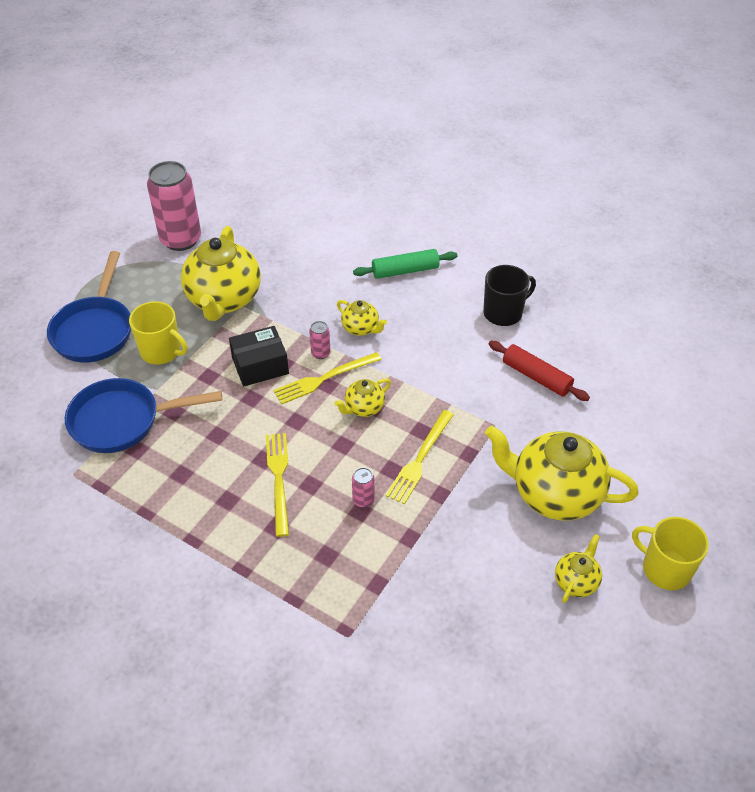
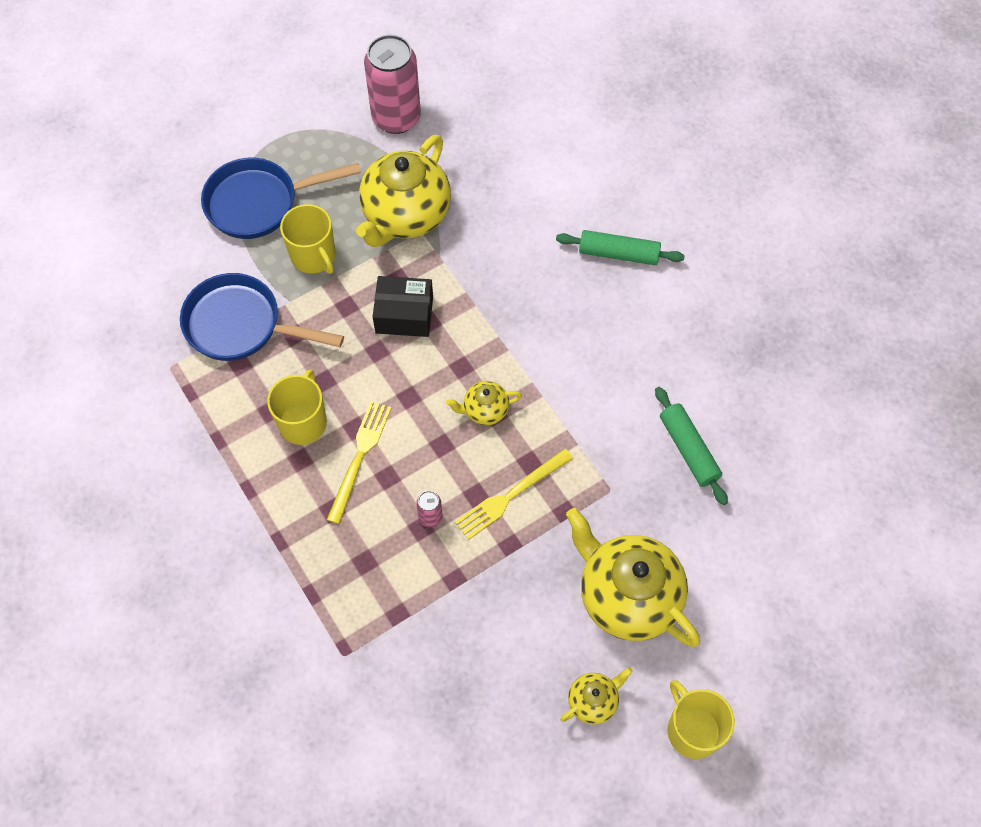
camera: 25 degrees right, 15 degrees up
(95, 330) = (259, 203): blue pan -> blue pan turned 45 degrees clockwise
(215, 471) = (303, 422): none -> yellow mug
(320, 353) = (473, 325): pink can -> none
(324, 379) = (462, 358): yellow fork -> none
(361, 328) = (531, 310): yellow teapot -> none
(503, 313) = (698, 353): black mug -> none
(536, 377) = (688, 449): red rolling pin -> green rolling pin

